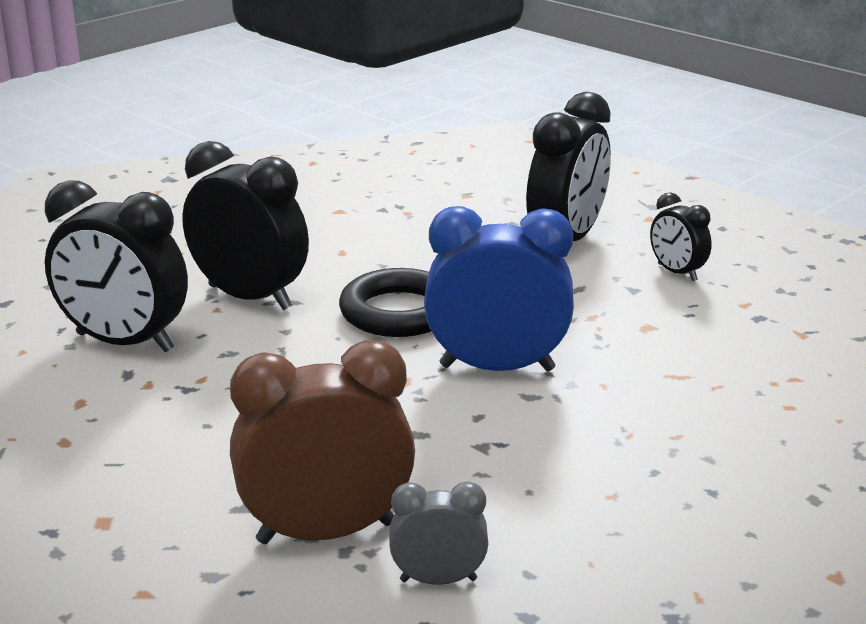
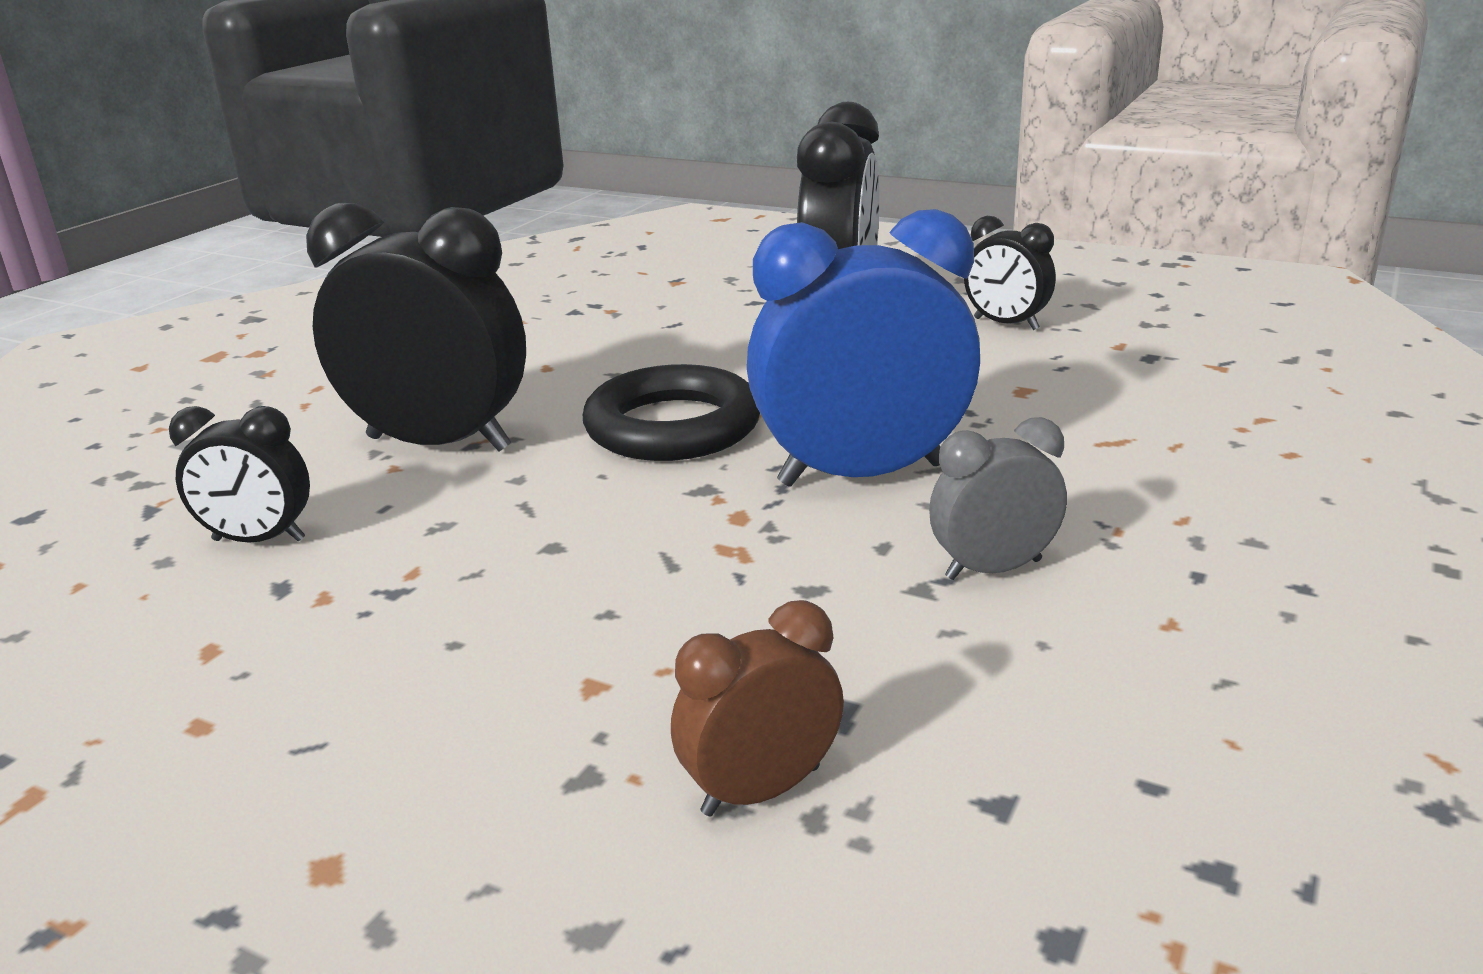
camera: 15 degrees left, 0 degrees up
(124, 343) = (259, 540): black clock -> black clock, size x0.52
(326, 532) = (761, 790): brown clock -> brown clock, size x0.52
(438, 580) = (1013, 835): grey clock -> grey clock (993, 569)

